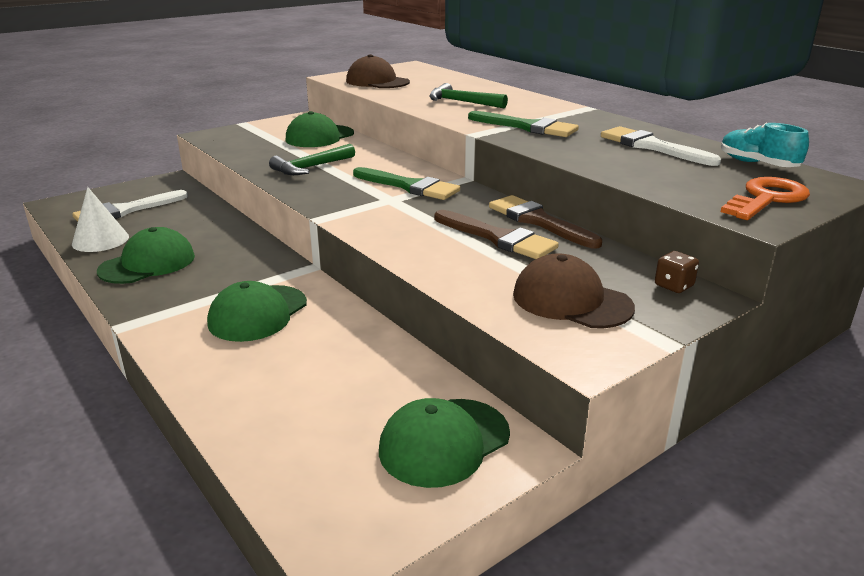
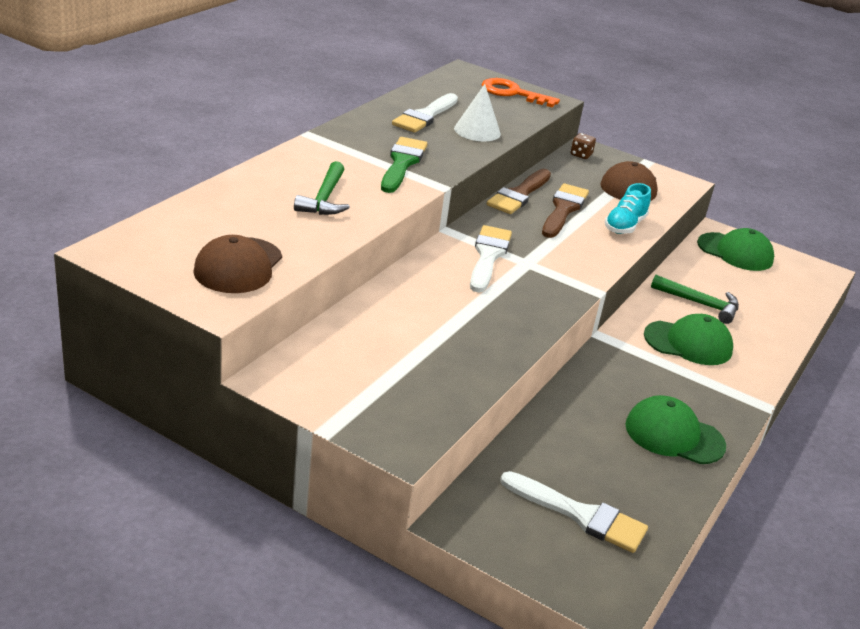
camera: 115 degrees left, 5 degrees up
(100, 240) = (661, 496): white cone -> white cone (477, 131)
(311, 167) = (477, 323): green hammer -> green hammer (700, 304)
(319, 137) = (360, 341): green cap -> none
(409, 186) = (488, 256): green brush -> white brush
(757, 164) = (441, 87): turquoise shoe -> turquoise shoe (625, 226)

